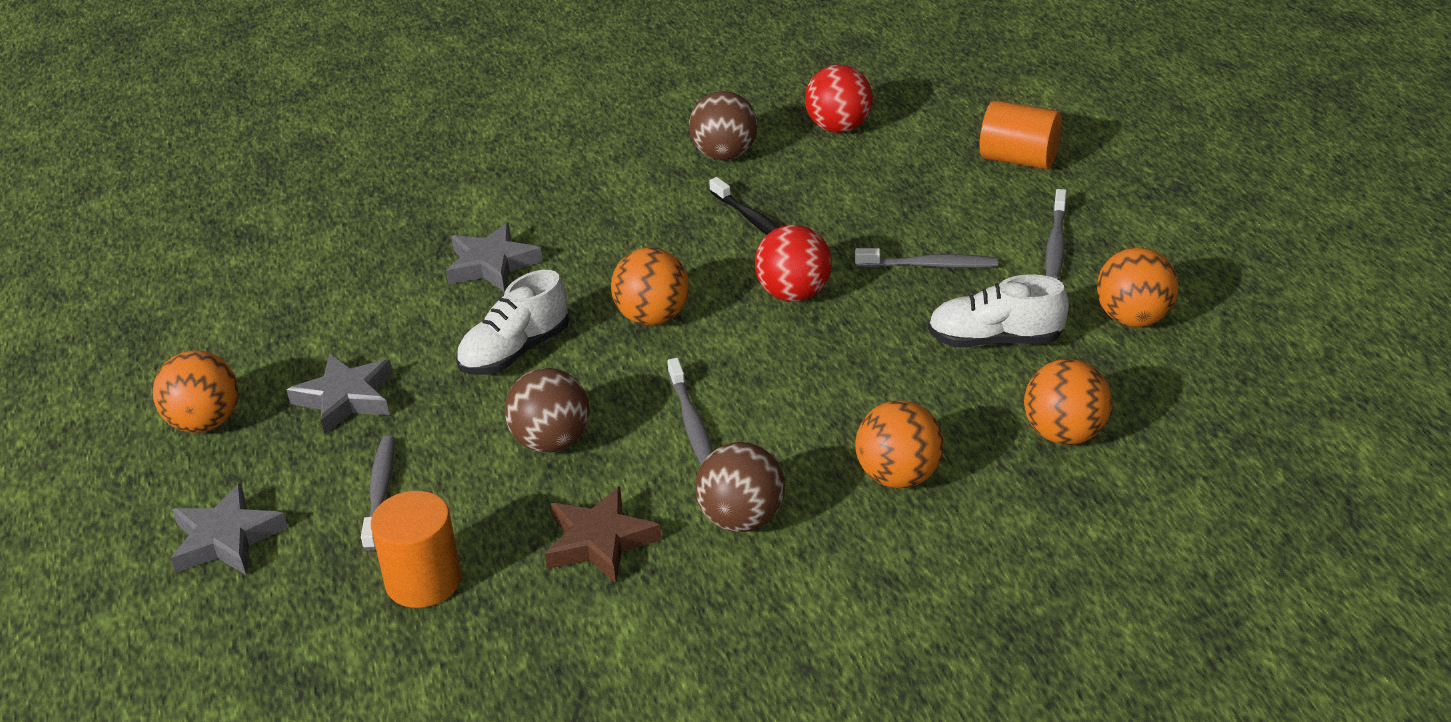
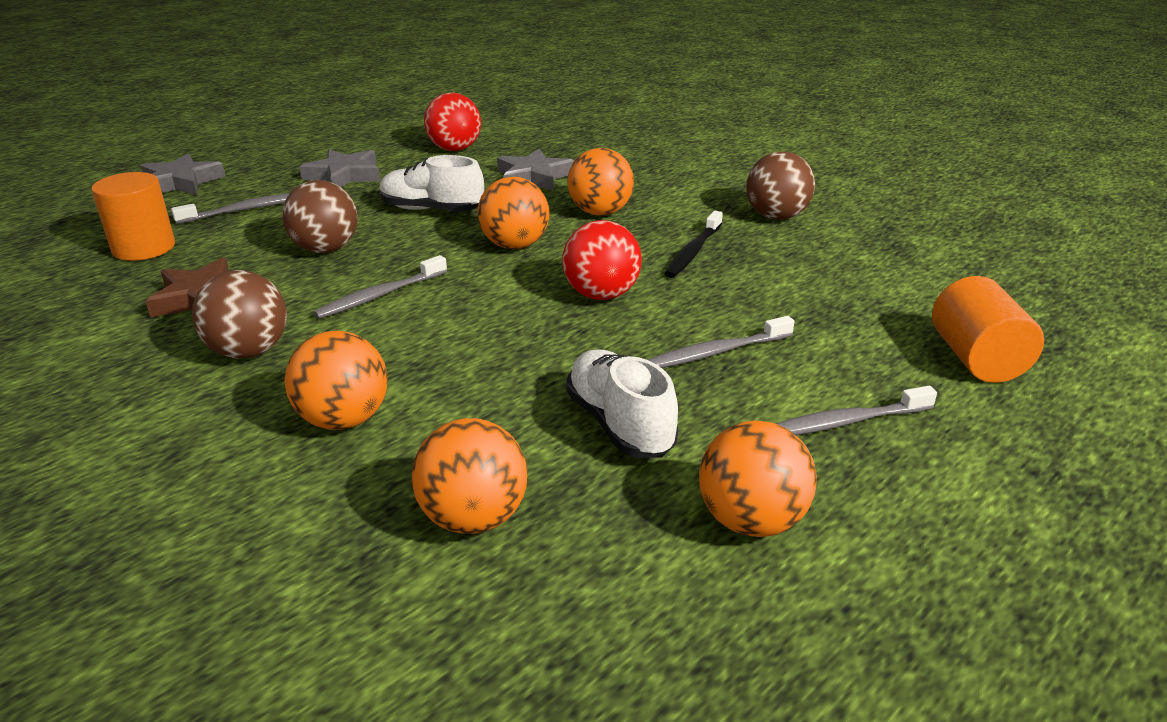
camera: 60 degrees right, 5 degrees down
(205, 423) = (298, 148): orange ball -> orange ball (600, 212)
(839, 128) = (888, 252): red ball -> red ball (454, 149)
(930, 265) = (717, 352): grey toothbrush -> grey toothbrush turned 90 degrees clockwise

